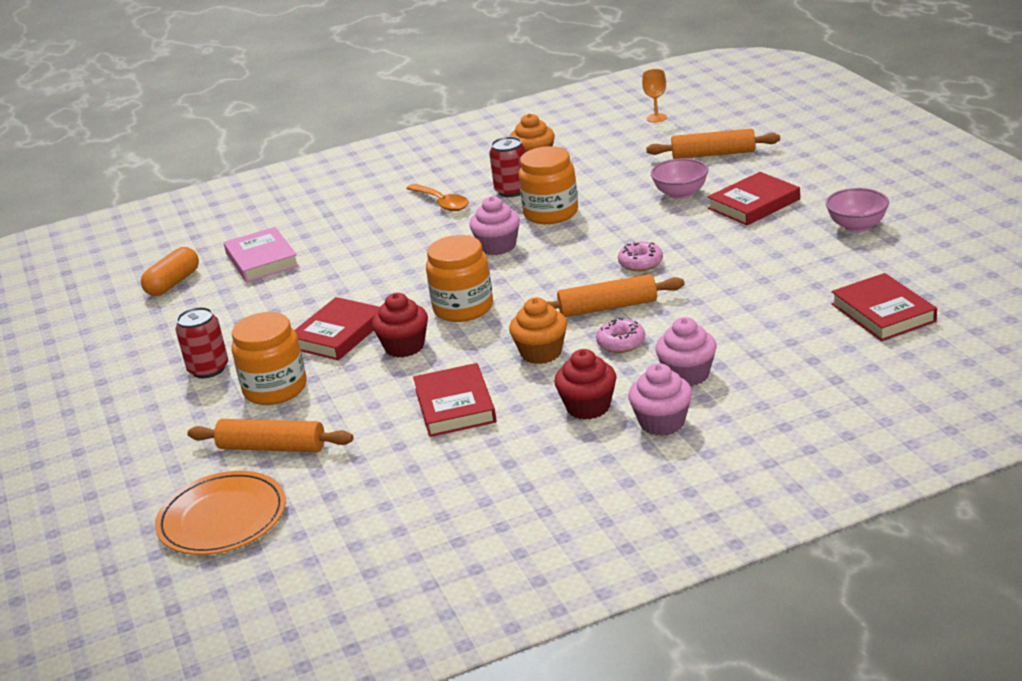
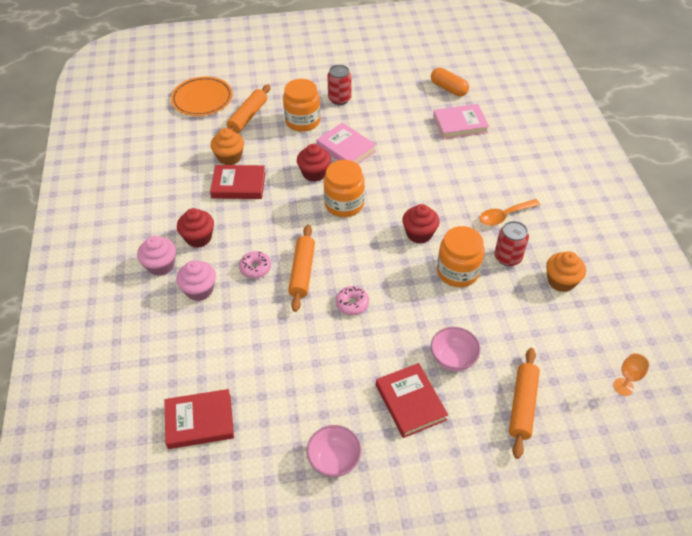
camera: 100 degrees right, 20 degrees up
(338, 334) = (346, 148): red book -> pink book
(498, 246) = (419, 234): pink cupcake -> red cupcake
(541, 353) = (268, 229): orange cupcake -> orange cupcake (229, 157)

